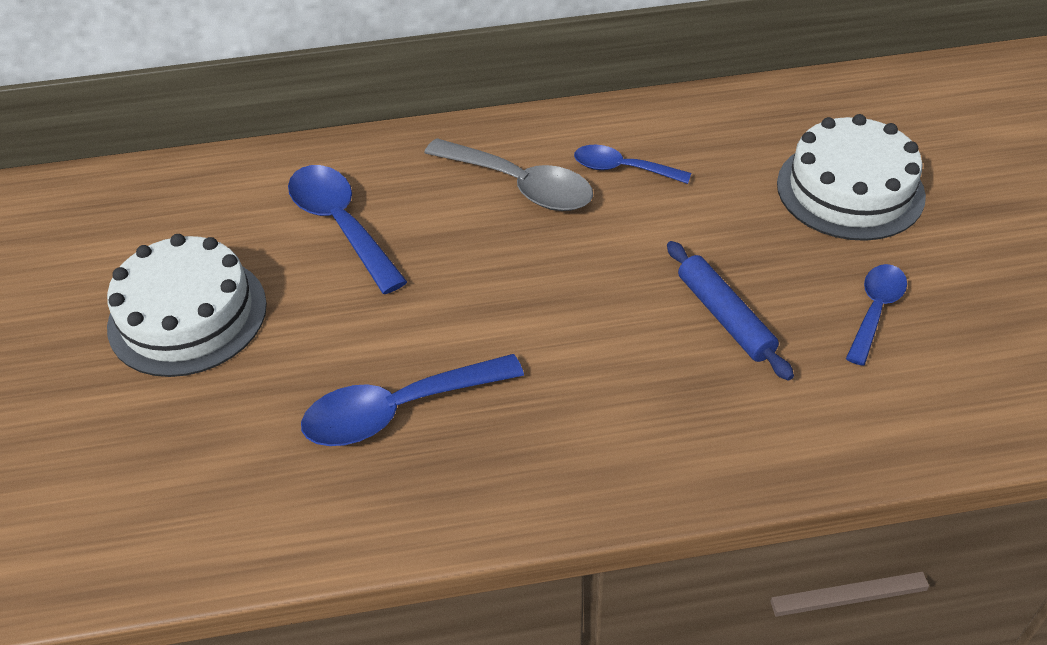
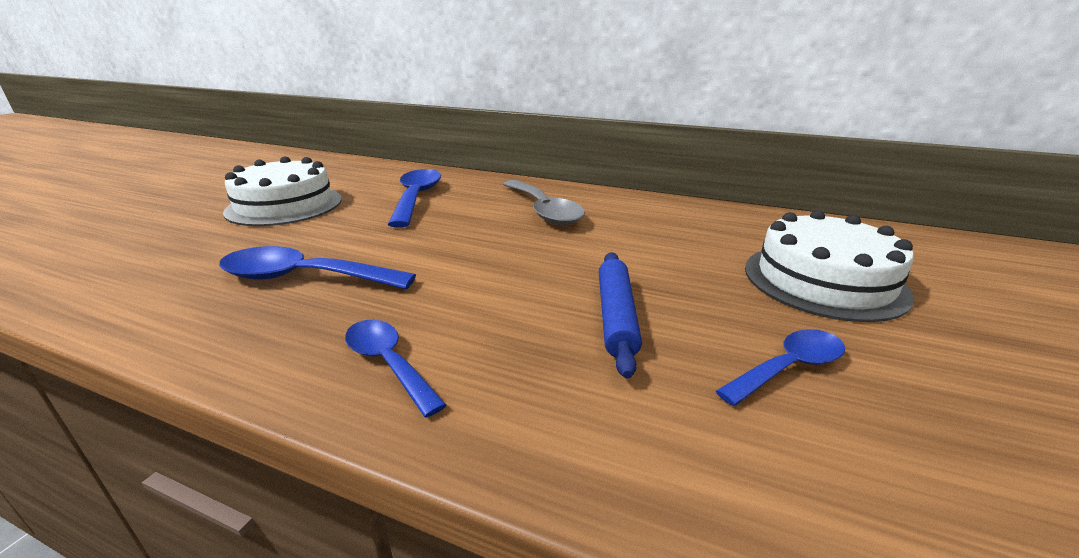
camera: 30 degrees right, 20 degrees down
(623, 169) = (625, 221): blue spoon -> blue spoon (388, 363)

